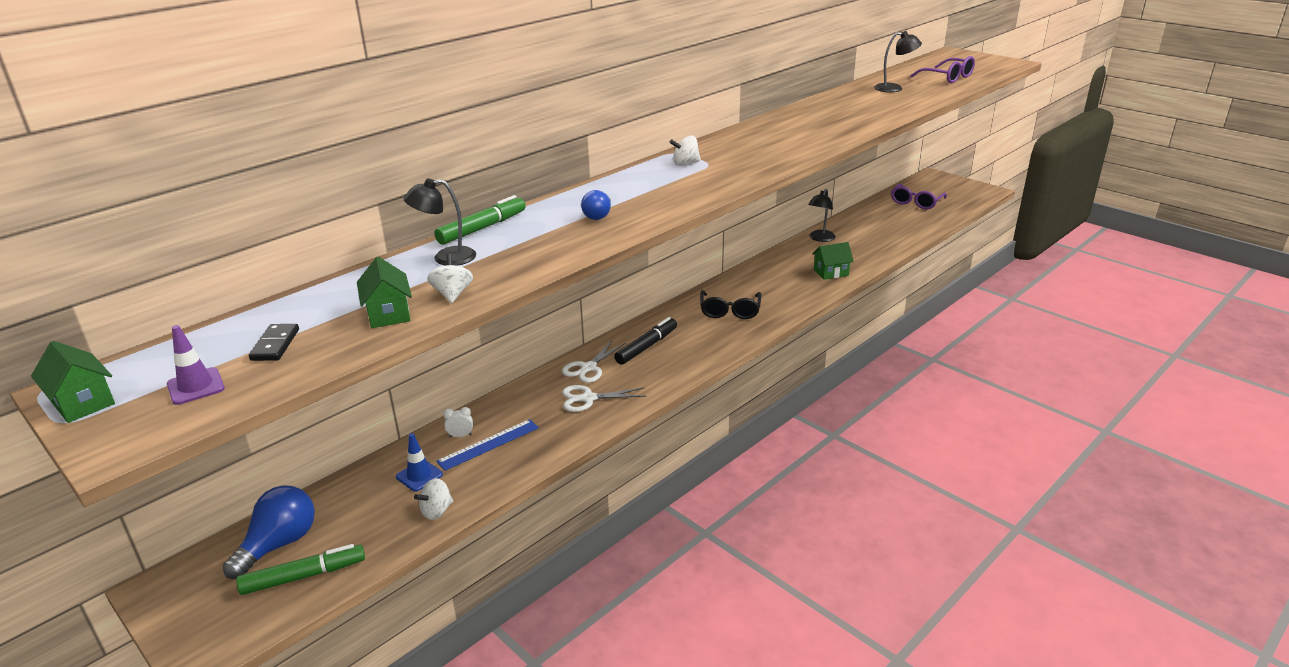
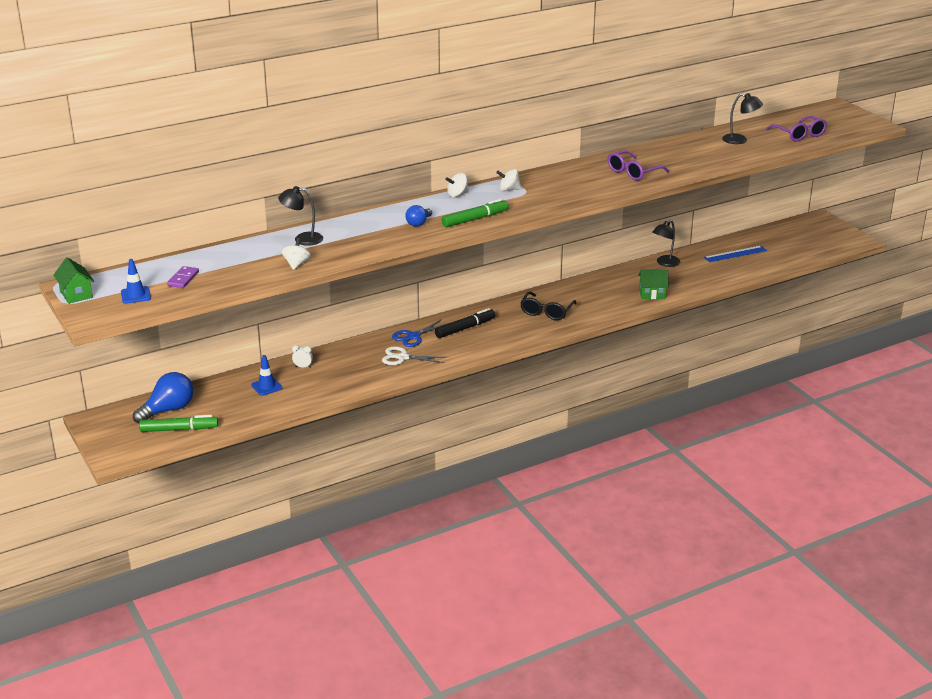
camera: 15 degrees right, 0 degrees up
(196, 386) = (135, 295): purple traffic cone -> blue traffic cone
(275, 345) = (183, 279): black domino -> purple domino
(388, 314) = (253, 270): green house -> none
(436, 511) = (270, 409): white spinning top -> white spinning top (457, 194)
(482, 228) = (335, 221): green marker -> green marker (475, 219)
(488, 444) = (320, 375): blue ruler -> blue ruler (735, 254)
(588, 368) = (413, 336): white scissors -> blue scissors
(916, 202) = (779, 242): purple glasses -> purple glasses (633, 172)

